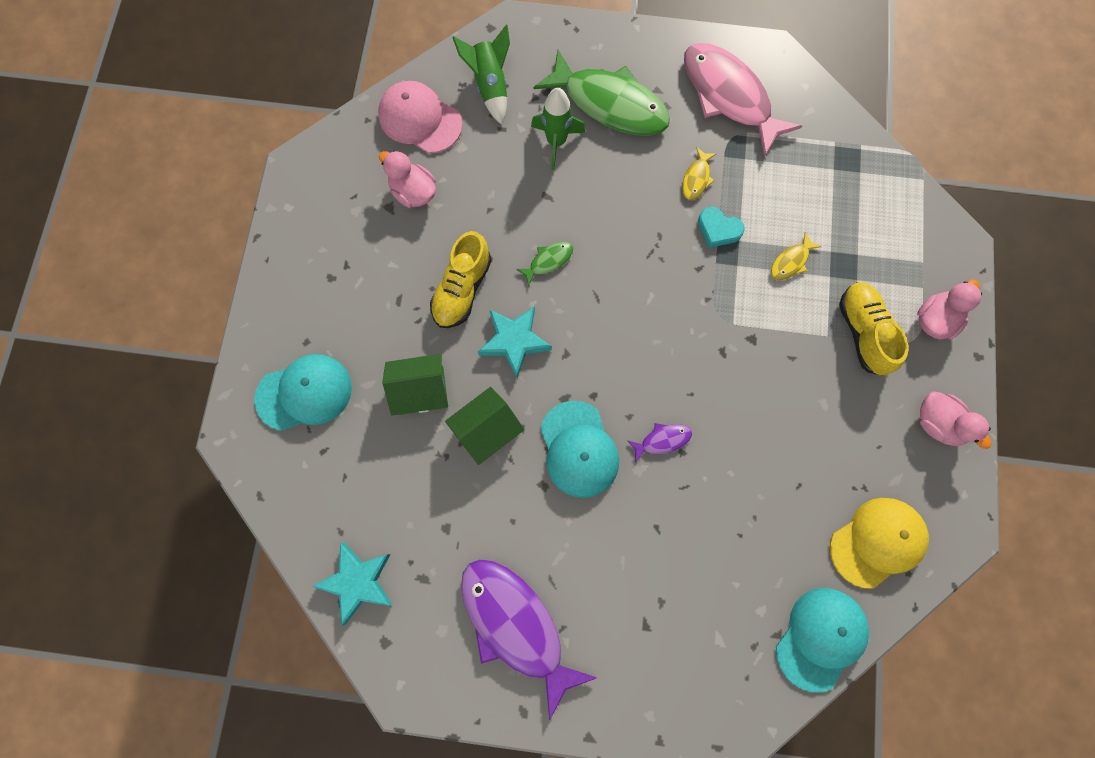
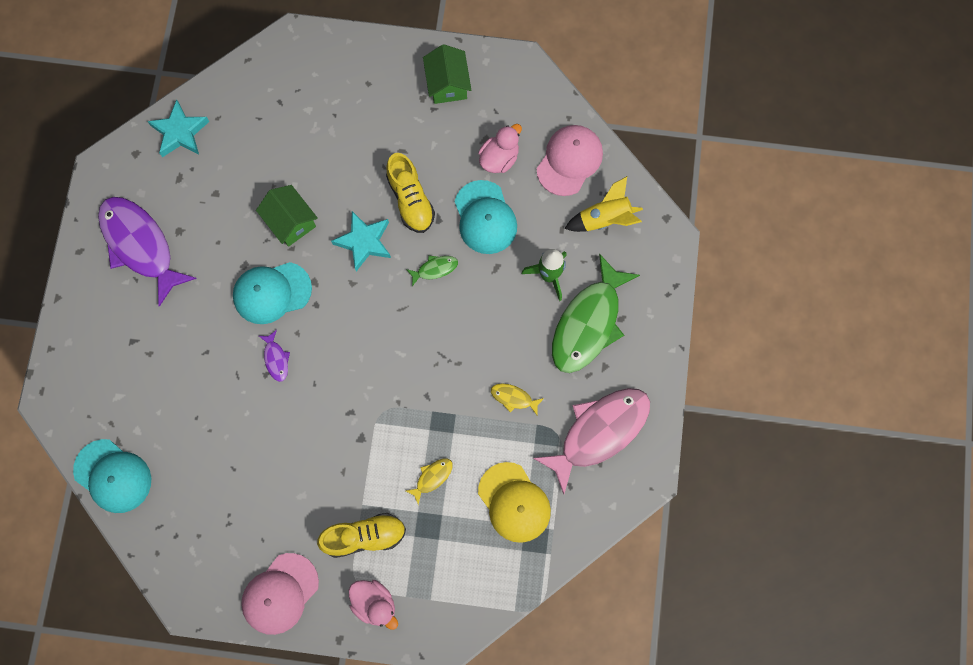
camera: 90 degrees right, 0 degrees up
(304, 393) = (326, 85): turquoise cap -> turquoise cap (485, 217)
(421, 390) = (325, 171): green house -> green house (447, 84)
(462, 289) = (410, 200): yellow shoe -> yellow shoe turned 135 degrees counterclockwise
(490, 86) = (605, 219): green rocket -> yellow rocket
(516, 625) = (140, 245): purple fish -> purple fish turned 90 degrees counterclockwise
(548, 261) = (435, 269): green fish -> green fish turned 75 degrees counterclockwise
(718, 229) = (464, 415): turquoise heart -> none
(791, 261) = (432, 477): yellow fish -> yellow fish turned 90 degrees clockwise
(877, 542) = (183, 529): yellow cap -> yellow cap (514, 502)
(937, 423) = (280, 593): pink duck -> pink cap

